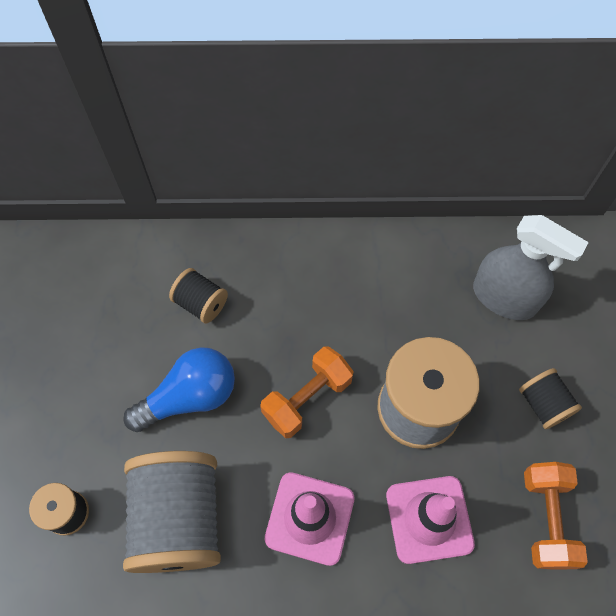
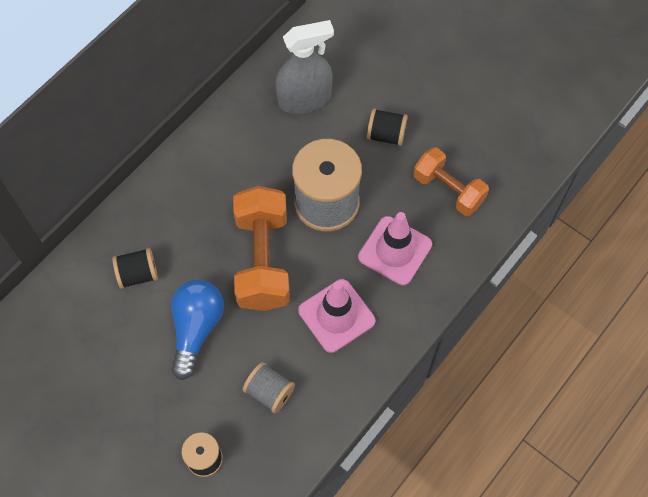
camera: 50 degrees left, 0 degrees up
(179, 518) = (269, 392): grey spool -> grey spool, size x0.49
(307, 398) = (262, 260): orange dumbbell -> orange dumbbell, size x1.53

